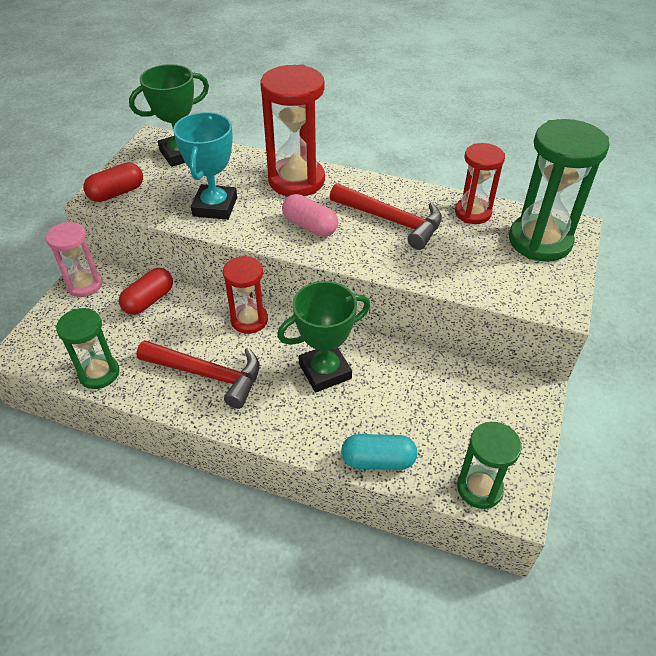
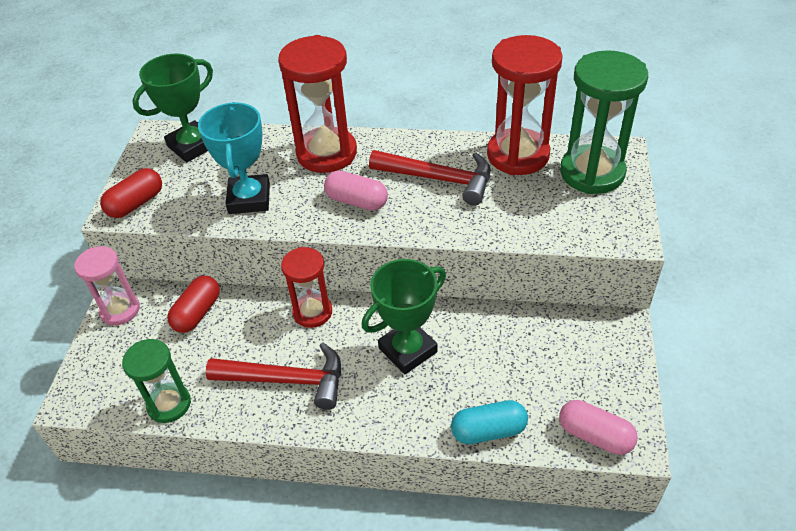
camera: 10 degrees left, 0 degrees up
(472, 213) = (518, 155): red hourglass -> red hourglass, size x1.64
(479, 488) = (595, 435): green hourglass -> pink capsule

